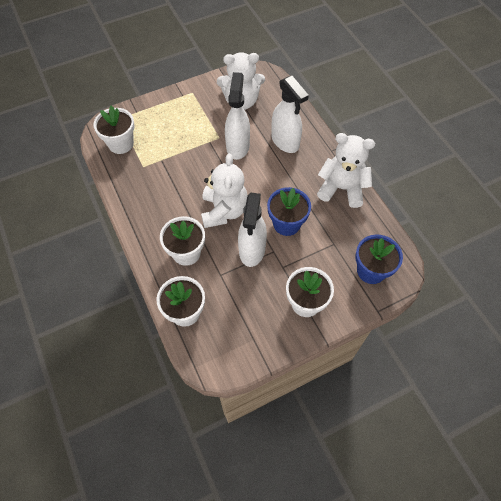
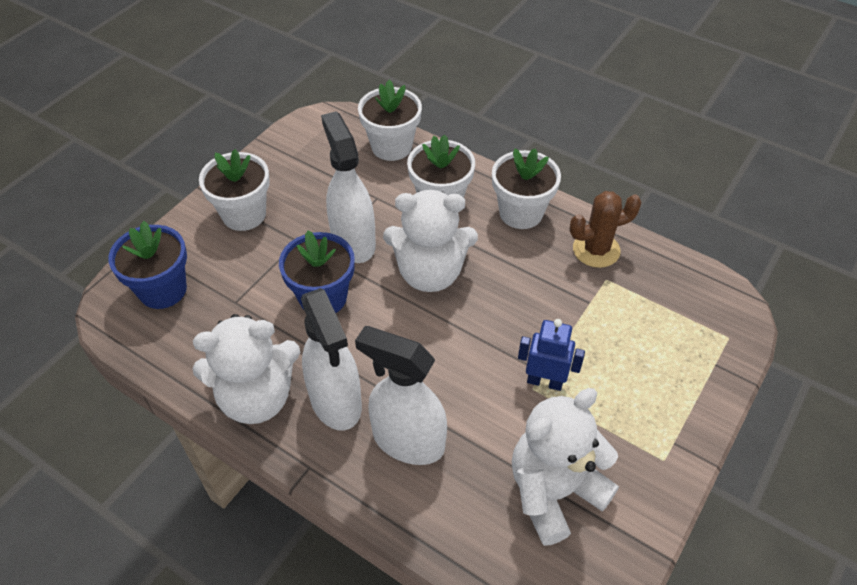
camera: 150 degrees right, 10 degrees down
(121, 144) = (676, 296): white flower pot -> white flower pot (521, 213)
(132, 183) = (596, 250): none -> brown cactus
(212, 137) = (544, 381): none -> blue robot
(224, 211) = (430, 273): white teddy bear -> white teddy bear turned 60 degrees counterclockwise
(238, 146) = (487, 387): white spray bottle -> white spray bottle (336, 402)

